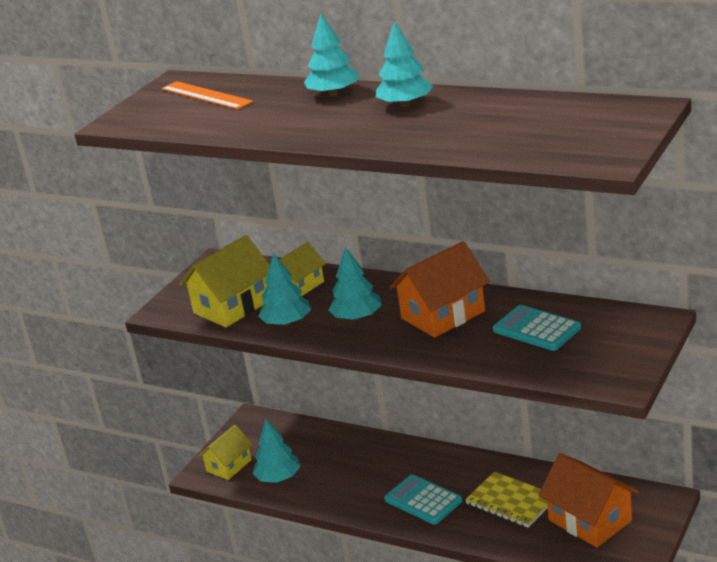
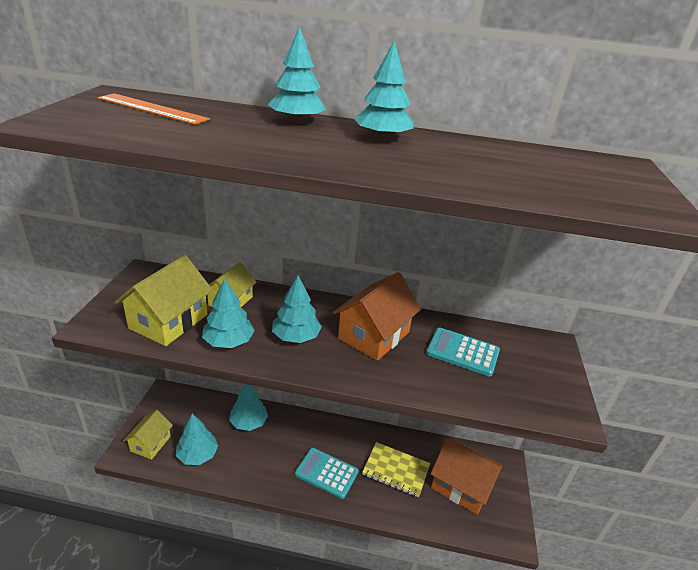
camera: 25 degrees left, 5 degrees up
(343, 449) = (248, 422): none -> turquoise tree

